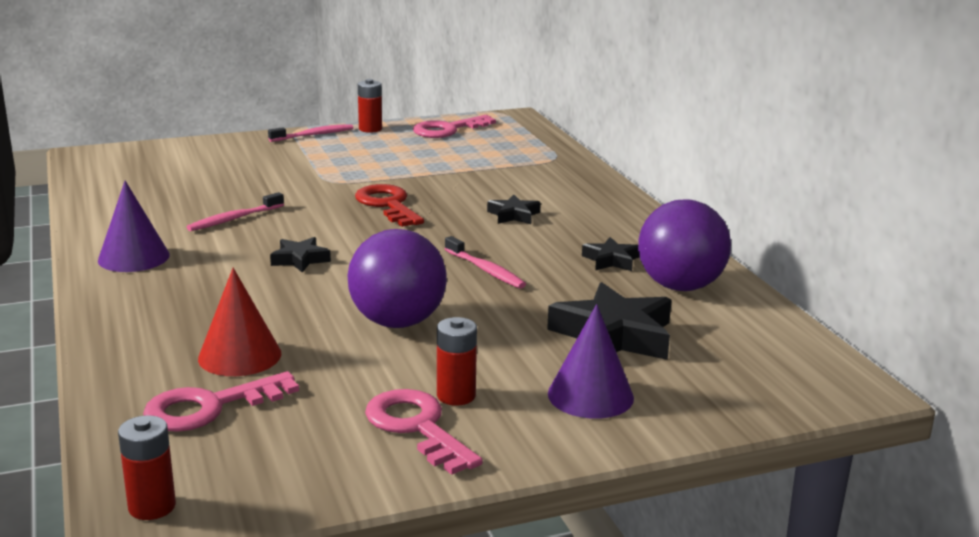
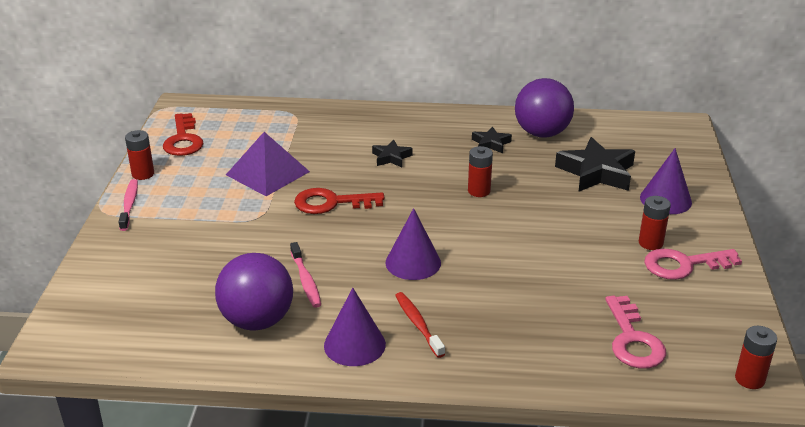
camera: 65 degrees left, 10 degrees up
(183, 280) = (418, 324): none -> red toothbrush
(239, 356) = (563, 316): red cone -> none
(300, 259) = (413, 262): black star -> purple cone
(397, 322) = (542, 242): purple ball -> purple ball (257, 320)
(420, 170) = (268, 173): none -> purple pyramid
(447, 130) = (183, 140): pink key -> red key
(485, 270) = (479, 191): pink toothbrush -> red battery

